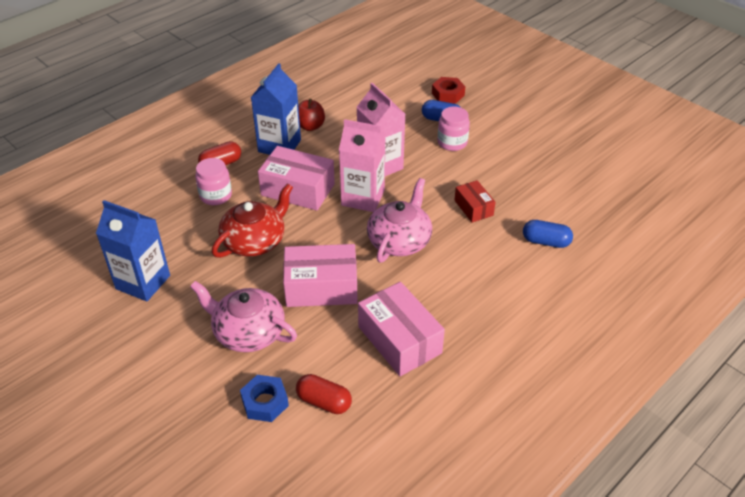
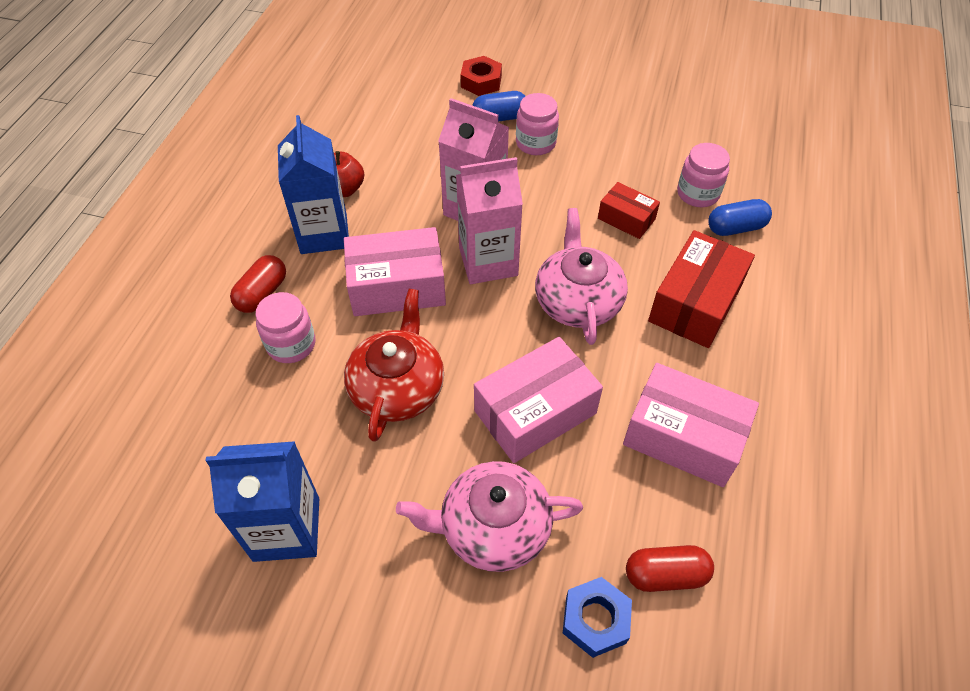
camera: 30 degrees left, 10 degrees up
(476, 273) = (695, 303): none -> red box
(537, 212) = (697, 194): none -> pink jar

